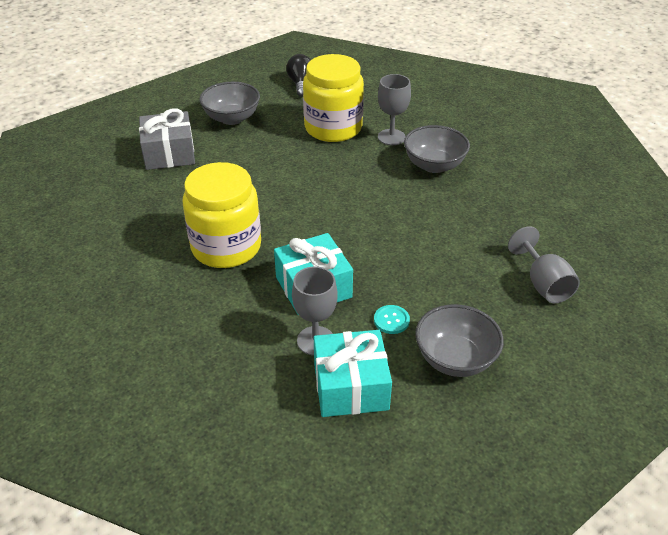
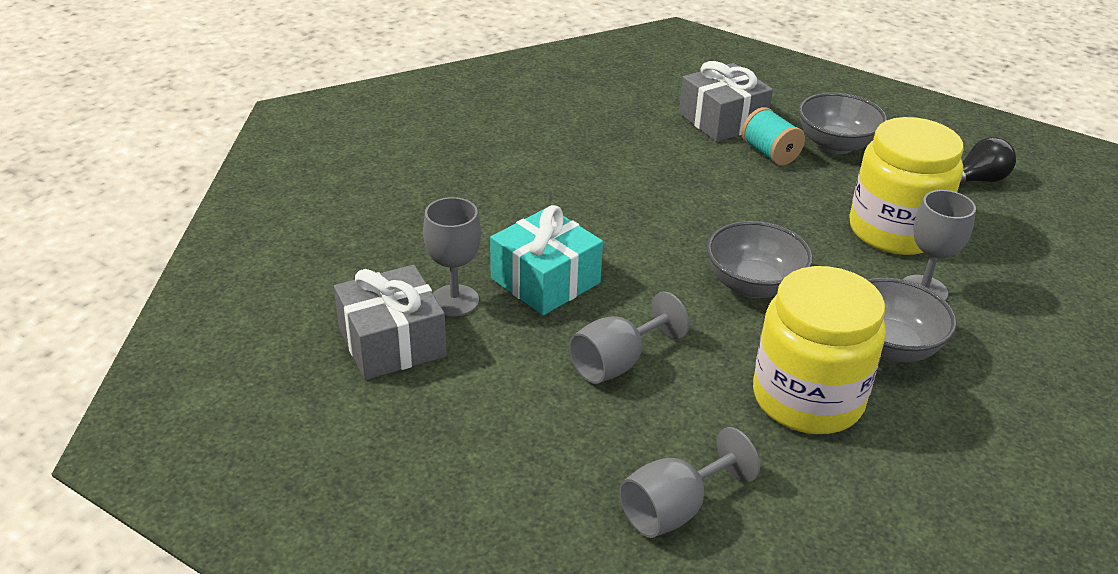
camera: 70 degrees right, 5 degrees down
(224, 146) = (770, 153): none -> turquoise spool
(226, 247) = (579, 200): yellow jar -> yellow jar (807, 398)
(351, 386) = (392, 342): turquoise gift -> grey gift
(391, 320) = (517, 357): turquoise button -> none
(413, 274) = (617, 363): none -> grey goblet
(455, 359) = (472, 427): grey bowl -> grey bowl (753, 285)

